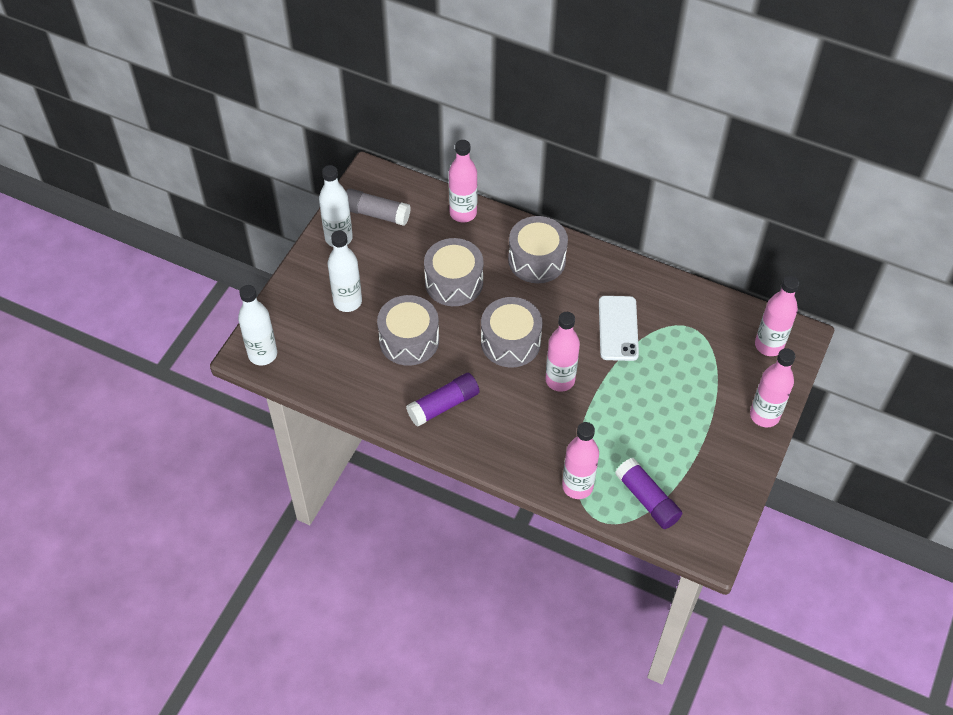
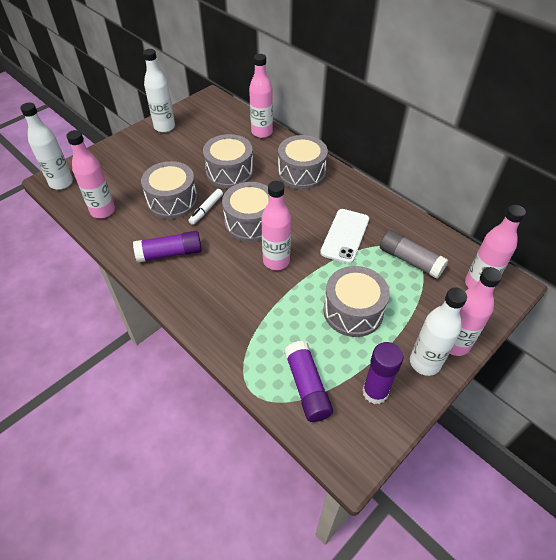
camera: 20 degrees right, 5 degrees down
(347, 301) = (144, 165): white bottle -> white bottle (424, 362)
(376, 214) = (200, 119): grey glue stick -> grey glue stick (410, 260)
(453, 340) = (206, 209): none -> white marker
(577, 486) = (246, 353): pink bottle -> pink bottle (103, 211)
(659, 412) = (353, 311): none -> grey drum
(709, 484) = (375, 392): none -> purple glue stick

